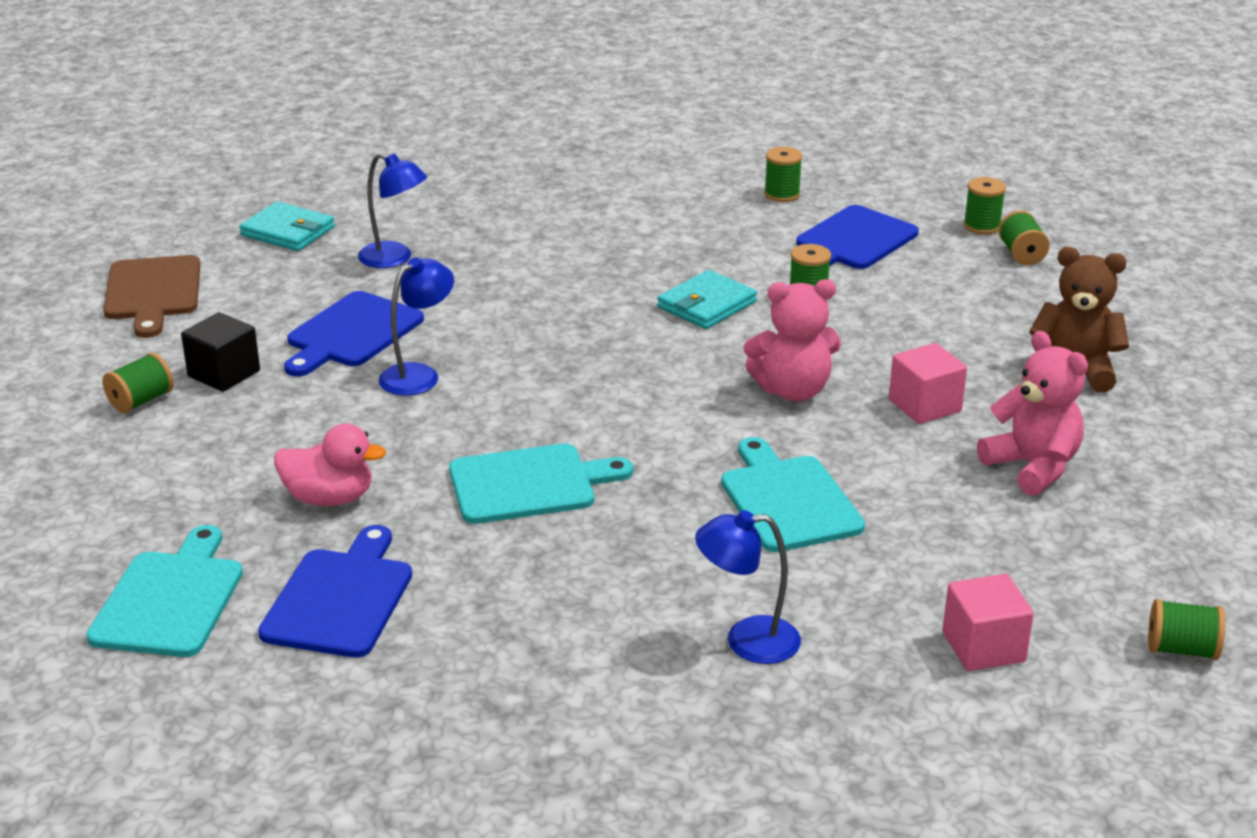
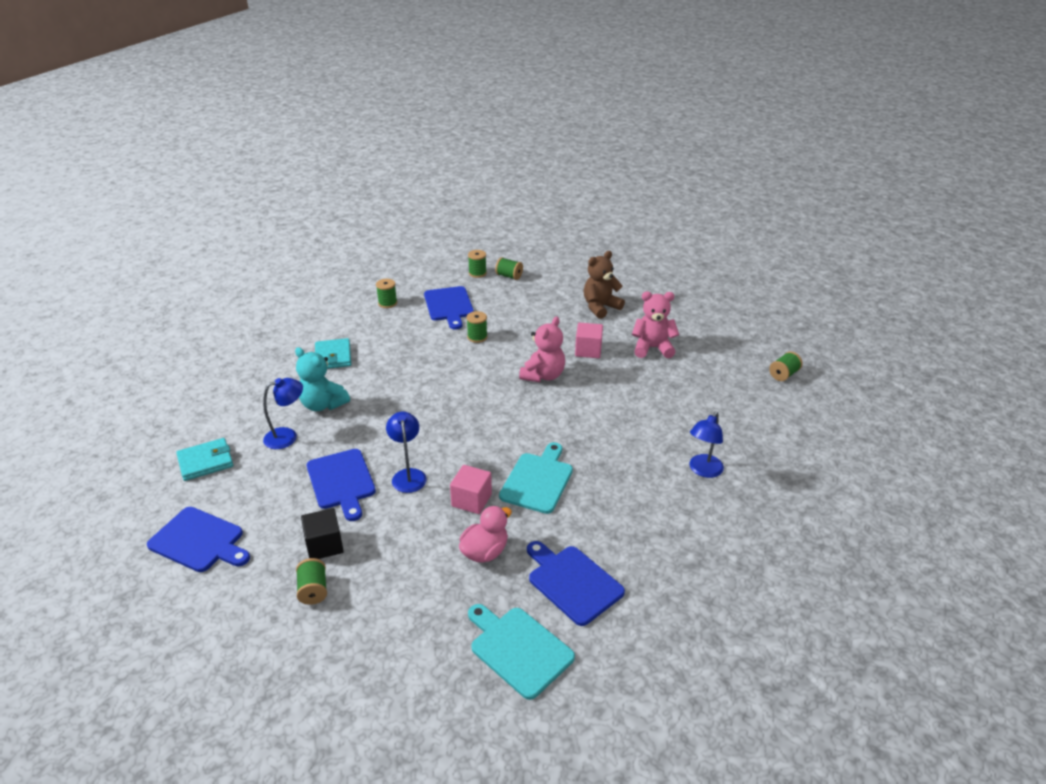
camera: 55 degrees left, 5 degrees up
(153, 292) = (199, 541): brown cutting board -> blue cutting board
(487, 252) = (323, 404): none -> turquoise teddy bear
(707, 305) = (451, 365): turquoise wallet -> turquoise wallet (333, 356)
(787, 500) = (619, 415): turquoise cutting board -> none
(983, 647) = (750, 415): pink cube -> pink cube (471, 500)

